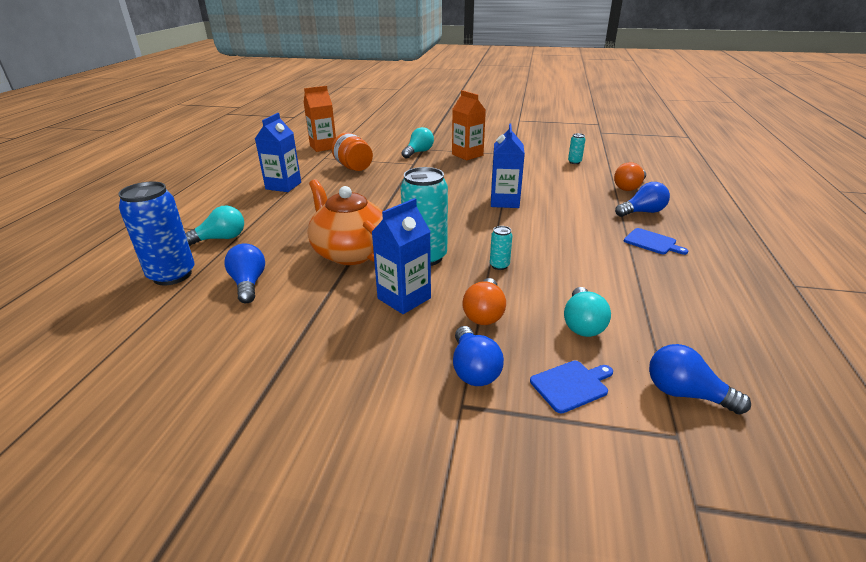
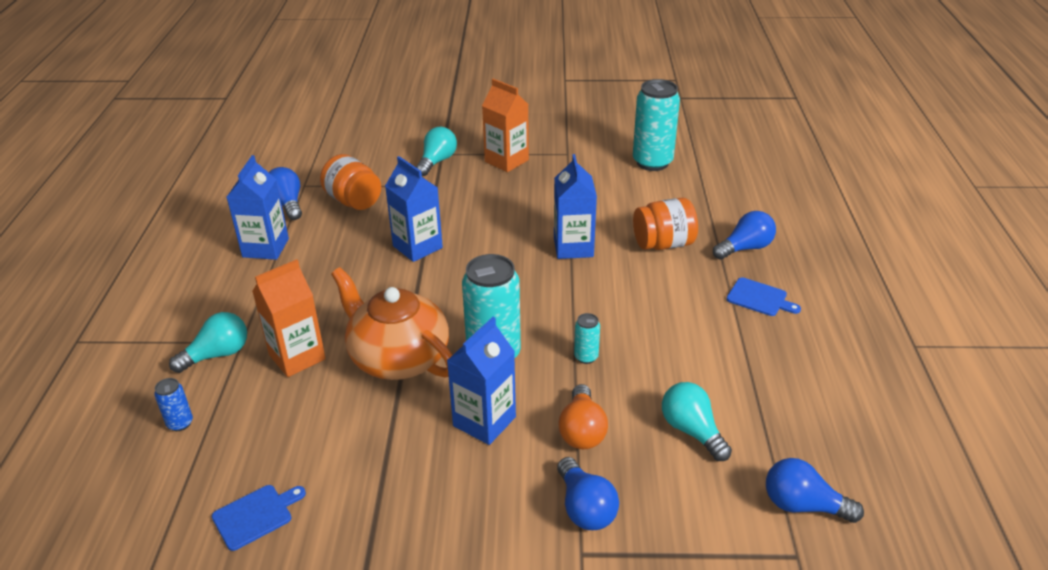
camera: 10 degrees left, 5 degrees up
(172, 275) = (180, 423): blue can -> blue can, size x0.45
(248, 284) = (286, 424): blue light bulb -> blue light bulb (287, 204)
(323, 147) = (295, 162): orange carton -> orange carton (297, 357)
(389, 193) = (417, 247): none -> blue carton
(571, 385) = (689, 512): blue cutting board -> blue cutting board (256, 515)
(574, 162) = (652, 162): turquoise can -> turquoise can, size x2.22
(575, 205) = (663, 244): none -> orange jar
(582, 324) = (692, 431): turquoise light bulb -> turquoise light bulb turned 150 degrees clockwise
(629, 187) = (726, 205): orange light bulb -> none

